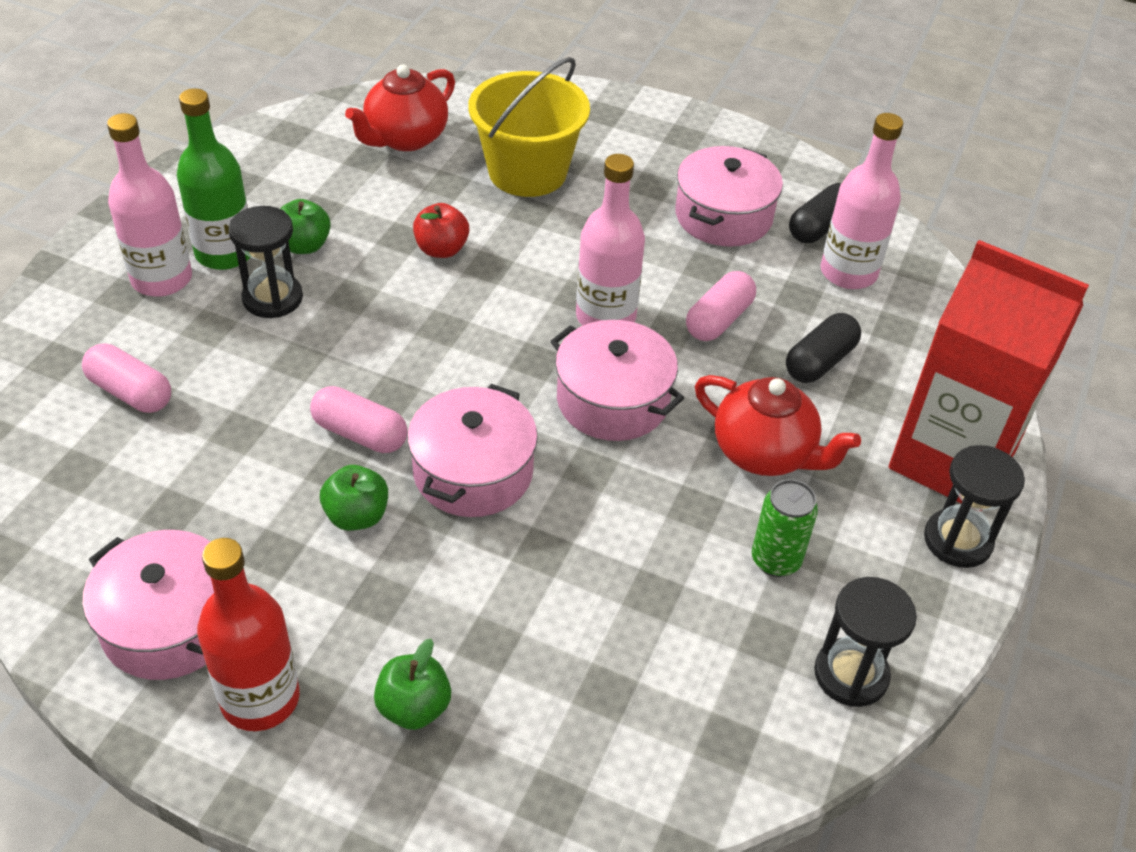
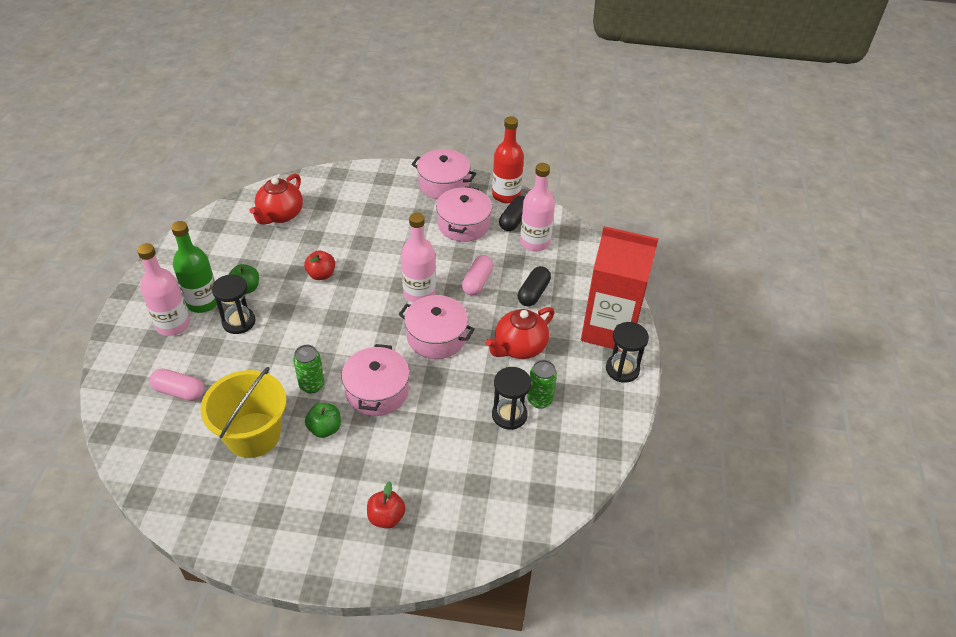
camera: 15 degrees left, 0 degrees up
(169, 624) = (247, 508): pink pot -> pink pot (443, 184)
(260, 698) = (307, 533): red bottle -> red bottle (506, 195)
(360, 434) = (312, 385): pink capsule -> green can
(414, 707) = (386, 517): green apple -> red apple
(527, 172) = (353, 221): yellow bucket -> yellow bucket (253, 435)
(764, 453) = (519, 347): red teapot -> red teapot turned 120 degrees clockwise
(851, 674) = (589, 447): black hourglass -> black hourglass (509, 415)

